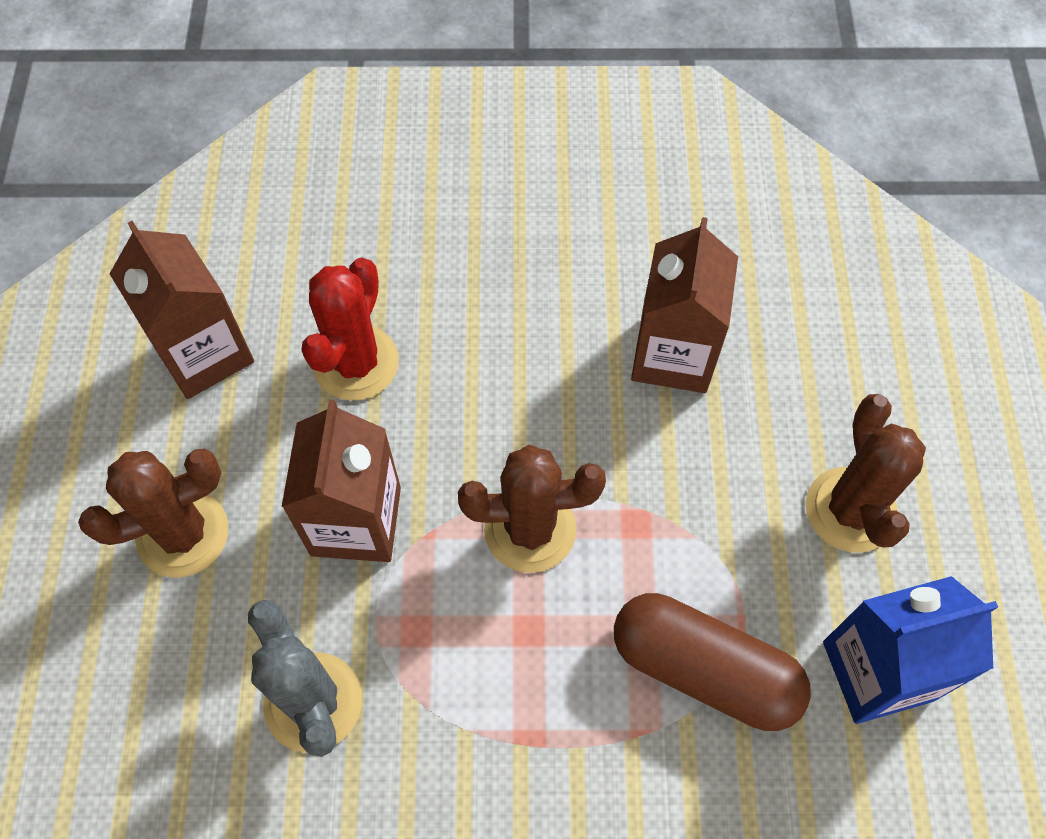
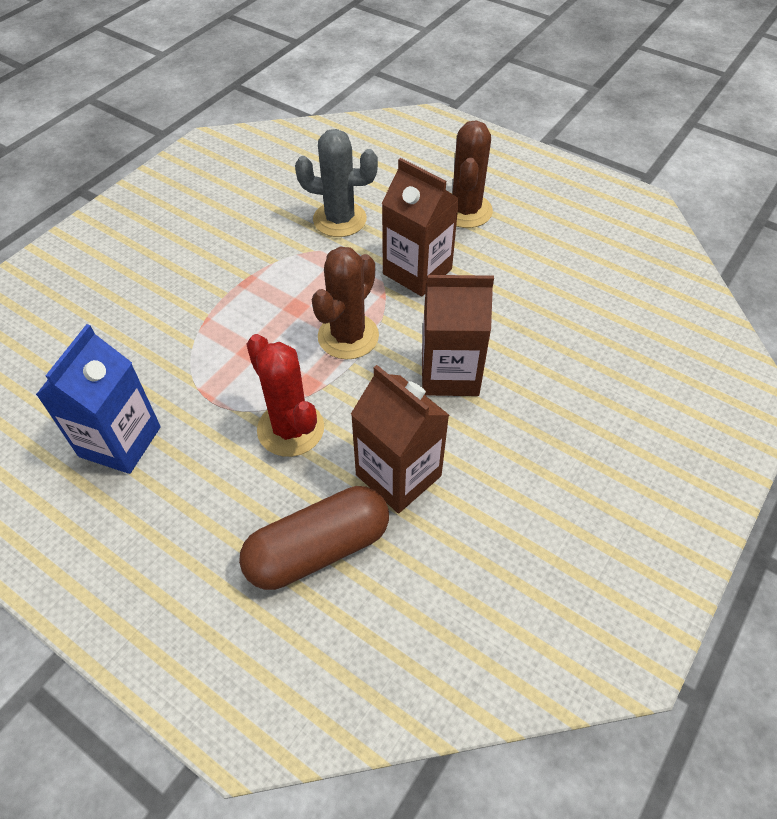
camera: 125 degrees right, 10 degrees down
(204, 353) = (573, 257): brown carton -> brown carton (449, 373)
(356, 363) = (518, 314): red cactus -> red cactus (290, 429)
(704, 669) = (204, 364): brown capsule -> brown capsule (318, 549)
(850, 510) = (210, 499): brown cactus -> none

